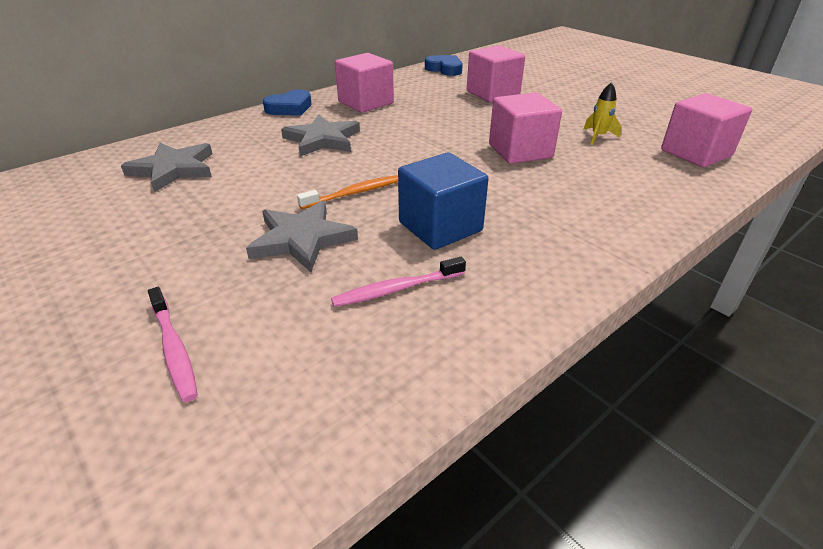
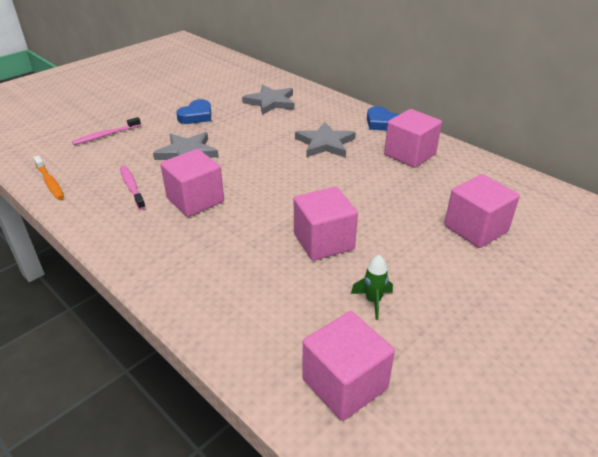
camera: 85 degrees right, 0 degrees up
(354, 193) = (241, 164): orange toothbrush -> orange toothbrush (50, 182)
(440, 227) = (195, 200): blue cube -> pink cube
(445, 69) = (540, 194): blue heart -> blue heart (196, 116)
(598, 136) = (373, 301): yellow rocket -> green rocket

